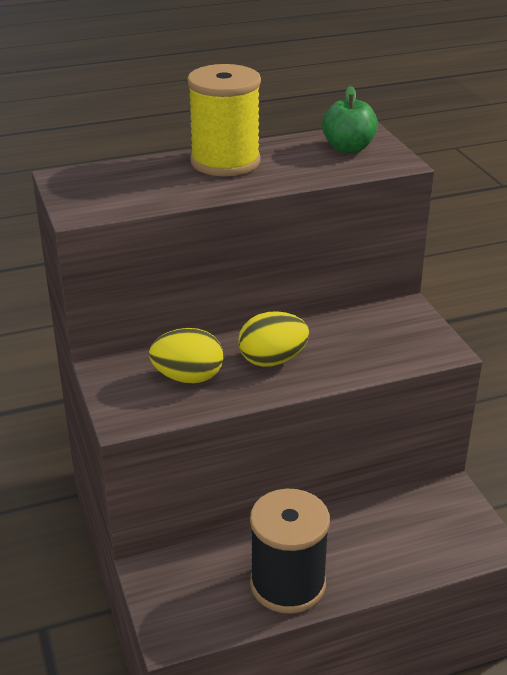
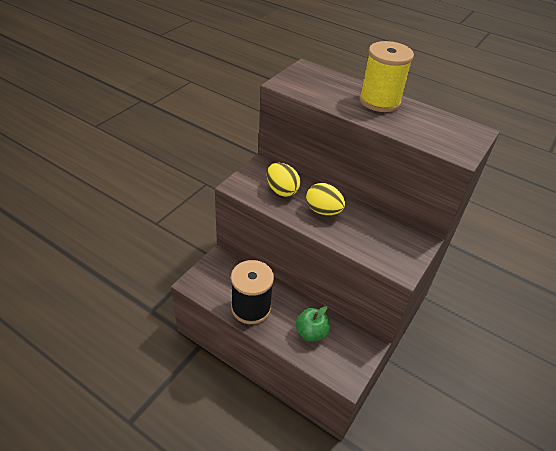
camera: 50 degrees right, 10 degrees up
(348, 148) = (451, 132): green apple -> green apple (311, 333)

